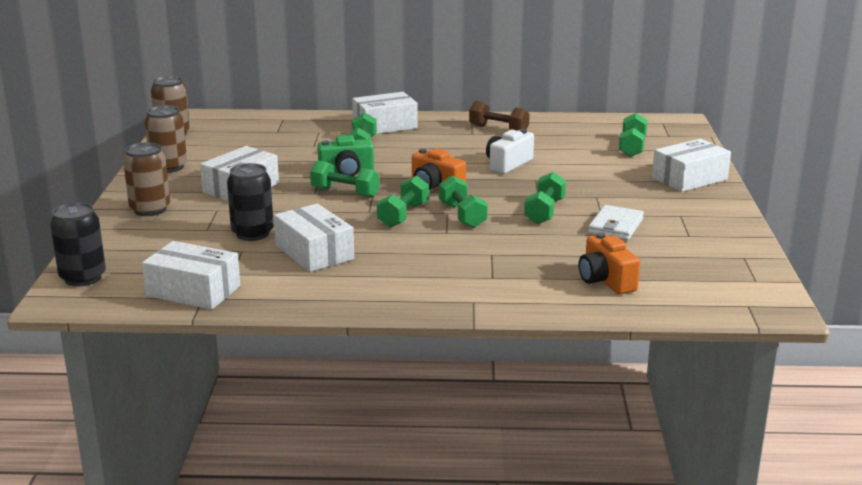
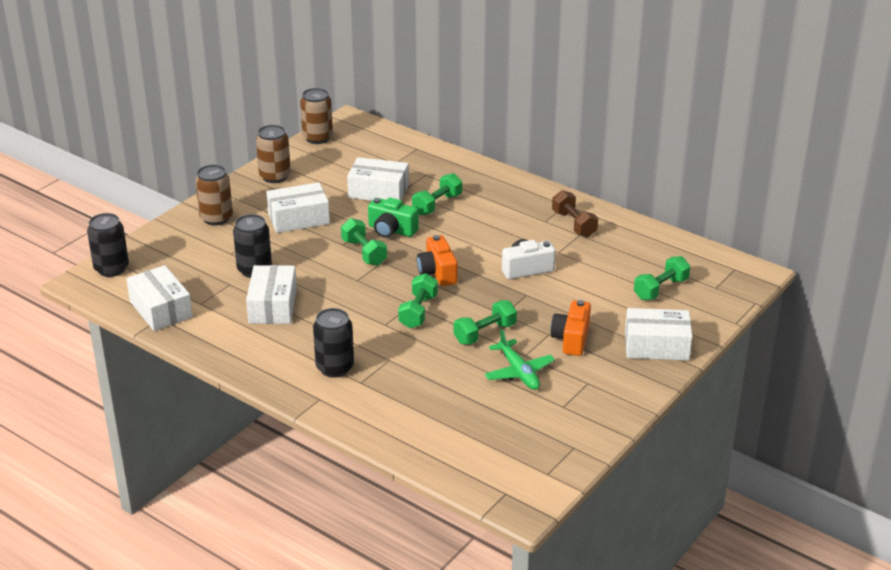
camera: 35 degrees right, 10 degrees up
(385, 126) = (486, 185): white box -> white box (378, 191)
(403, 215) = (376, 294): green dumbbell -> none
(450, 275) = (335, 368): none -> black can
(605, 280) = (435, 422): orange camera -> orange camera (571, 339)
(615, 226) = (518, 372): white wallet -> green plane

